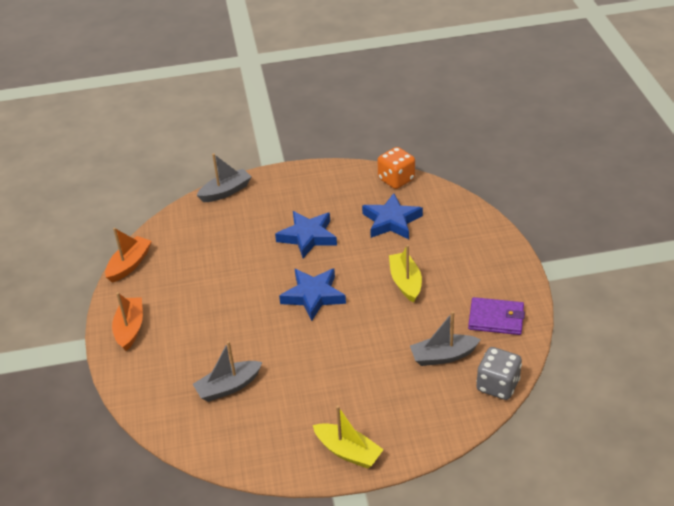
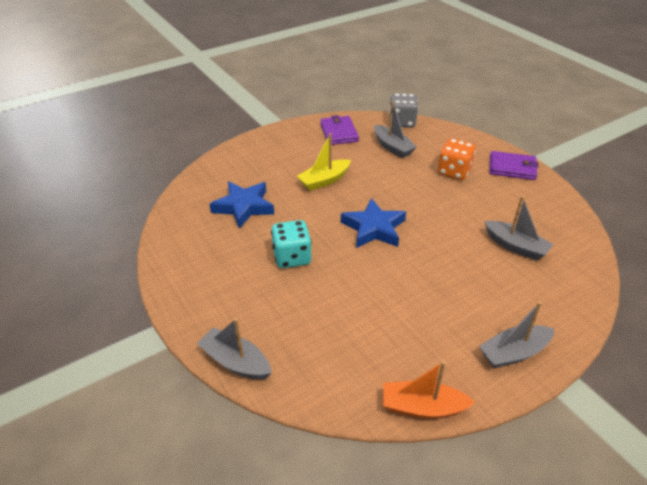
camera: 115 degrees left, 0 degrees up
(130, 328) = (513, 353): orange boat -> grey boat
(307, 237) = (292, 257): blue star -> turquoise dice
(348, 452) = (512, 168): yellow boat -> purple wallet
(396, 179) = (173, 219): orange dice -> orange dice (454, 172)

